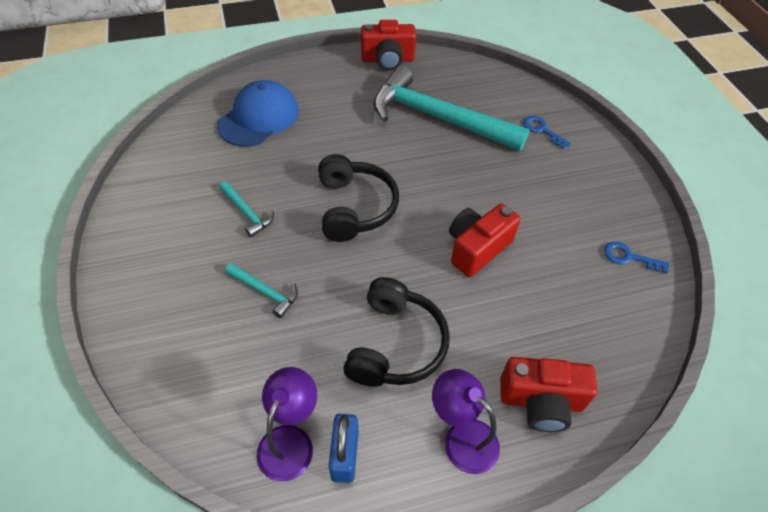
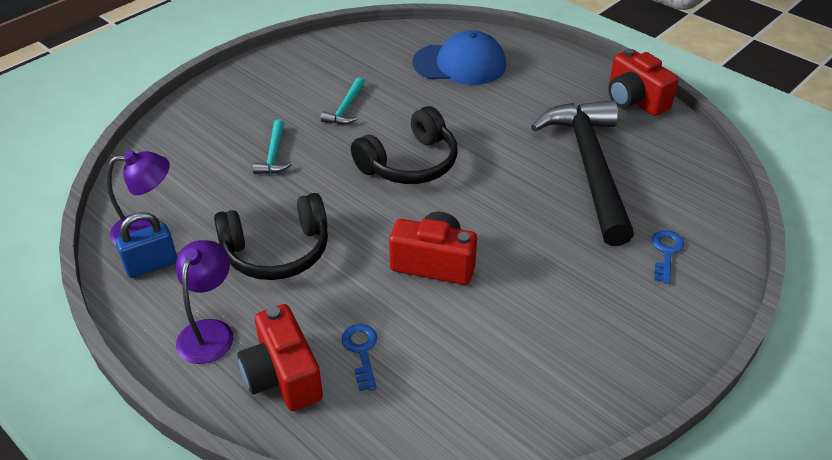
camera: 60 degrees right, 10 degrees down
(438, 117) = (589, 167): turquoise hammer -> black hammer
(629, 257) = (536, 394): blue key -> blue key (361, 351)

